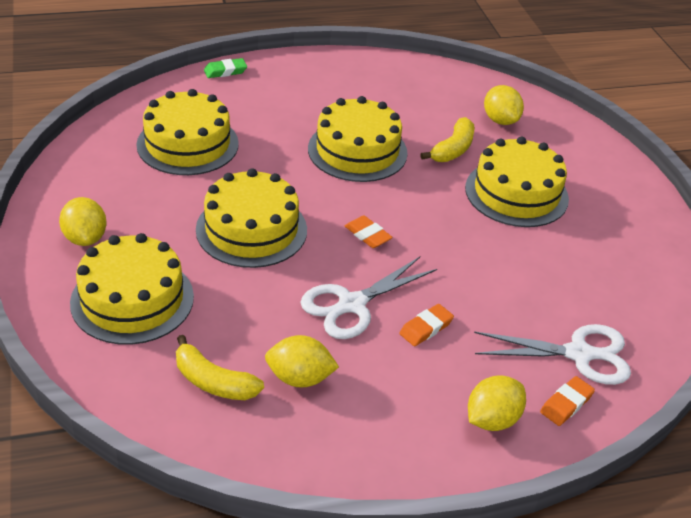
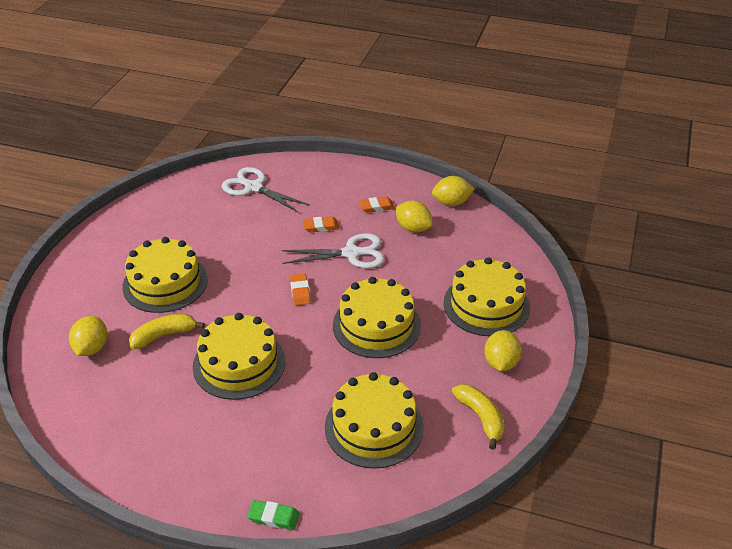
camera: 145 degrees left, 0 degrees up
(213, 382) = (461, 242): yellow banana -> yellow banana (480, 417)
(492, 419) = (331, 179): yellow lemon -> yellow lemon (451, 202)
(566, 404) = (288, 172): orange eraser -> orange eraser (376, 207)

